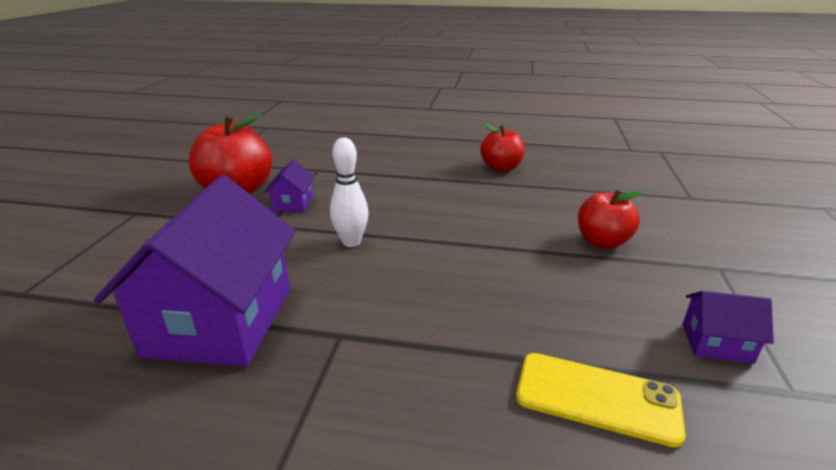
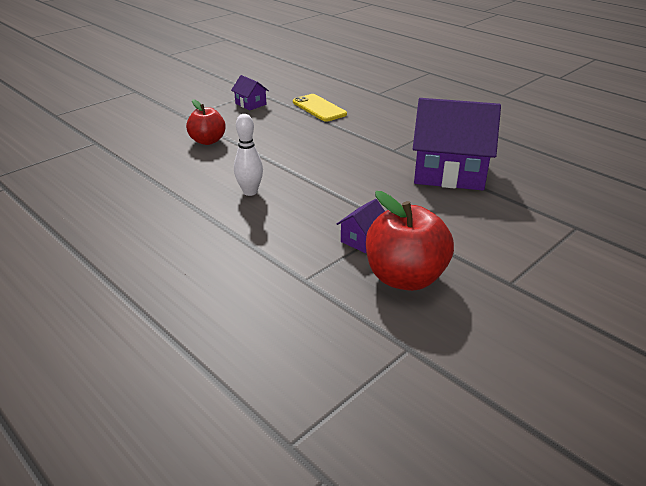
camera: 145 degrees left, 5 degrees up
(221, 321) = (449, 172): purple house -> purple house turned 60 degrees clockwise
(351, 242) = (347, 190): white bowling pin -> white bowling pin (250, 192)
(501, 168) = (145, 211): red apple -> none

